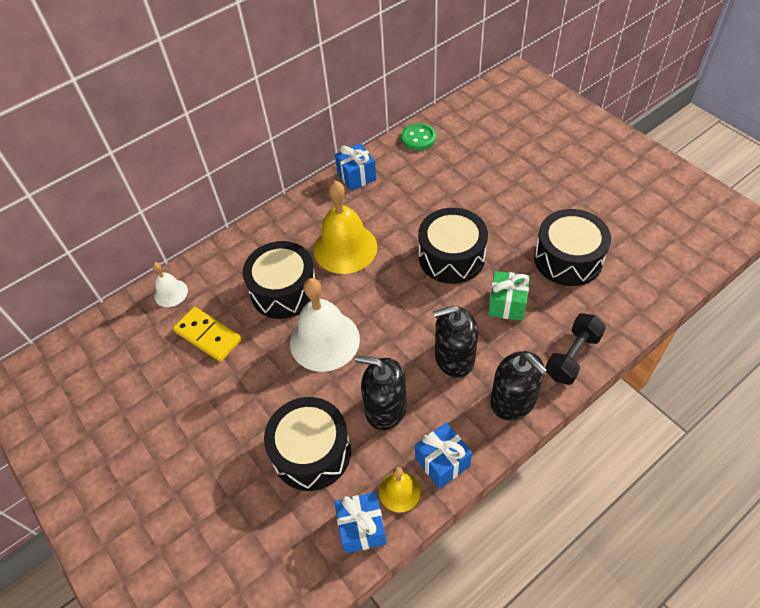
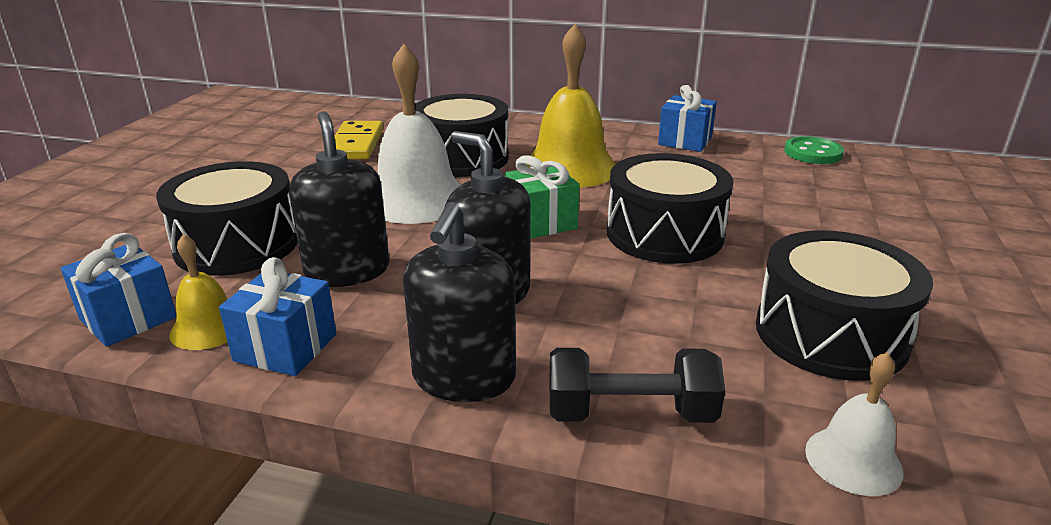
camera: 50 degrees right, 25 degrees down
(171, 293) = (391, 114): white bell -> white bell (853, 460)
(507, 304) = (647, 306): green gift -> green gift (541, 222)

